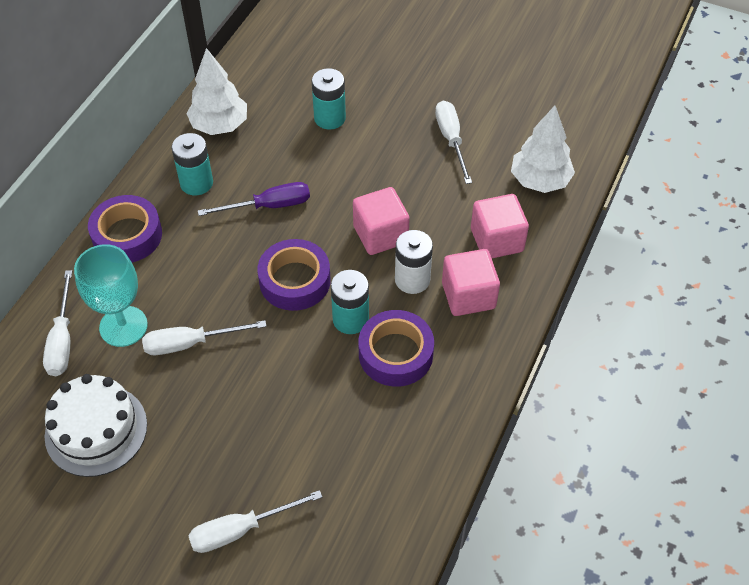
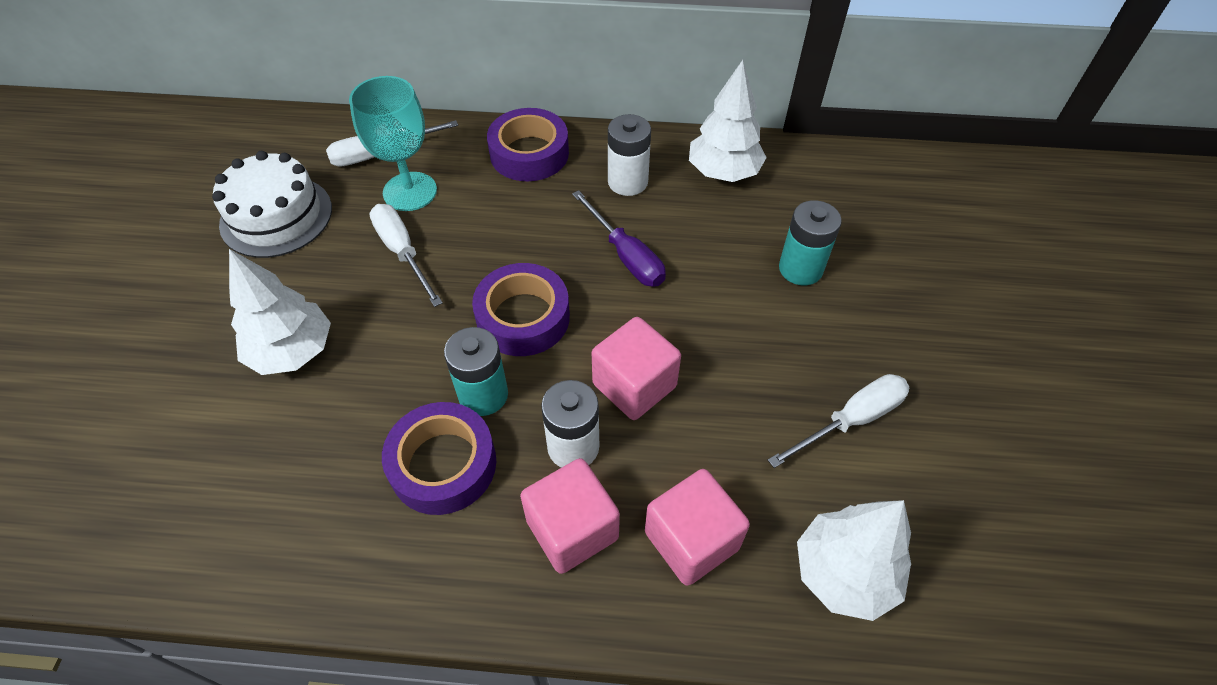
camera: 70 degrees right, 0 degrees up
(196, 183) = (627, 182): turquoise battery -> white battery
(241, 529) = (162, 380): white screwdriver -> none
(256, 433) = (292, 351): none -> white tree

